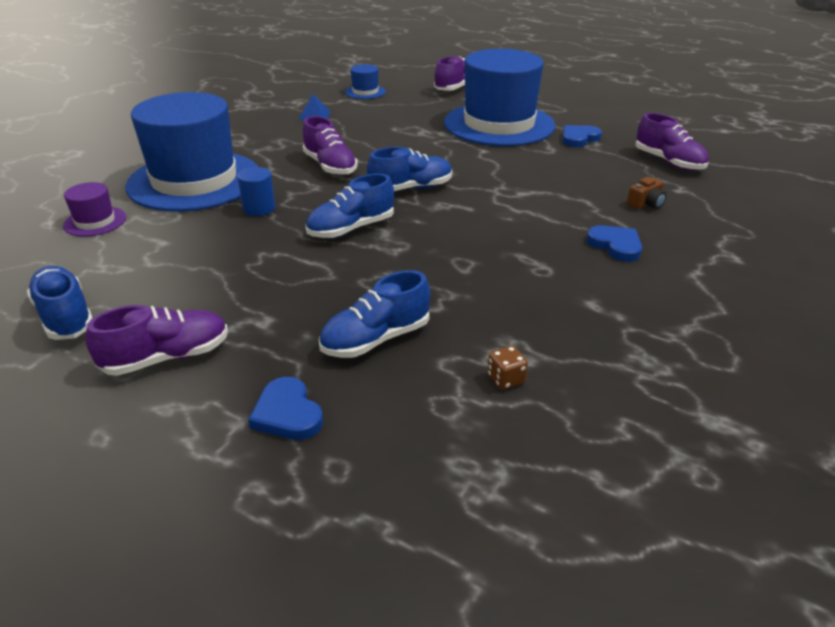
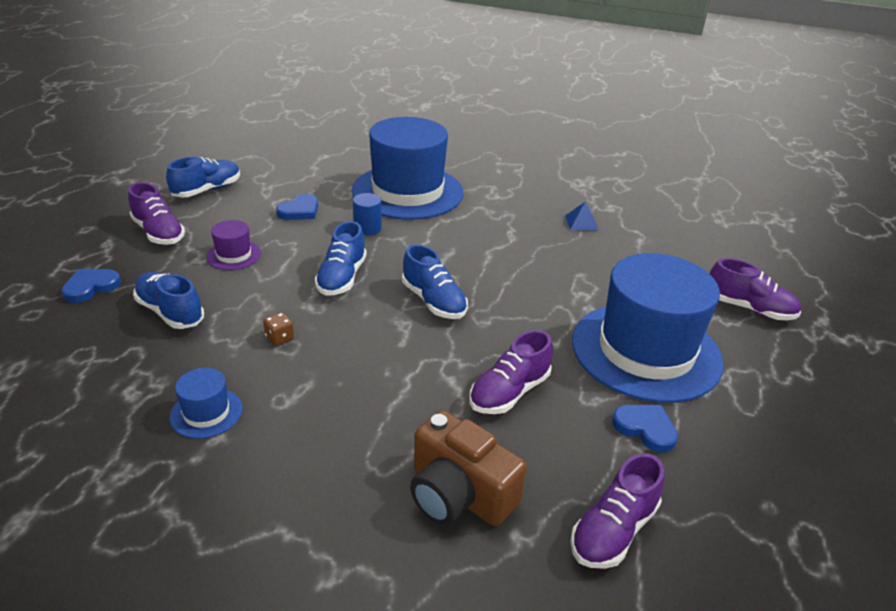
camera: 75 degrees right, 0 degrees up
(95, 221) = (330, 170): purple hat -> purple hat (234, 255)
(330, 166) = (464, 249): purple shoe -> purple shoe (509, 392)
(351, 229) = (342, 278): blue shoe -> blue shoe turned 120 degrees counterclockwise
(365, 92) = (673, 242): blue hat -> blue hat (206, 413)
(506, 379) = (108, 384): brown dice -> brown dice (279, 338)
(615, 245) = (340, 459): blue heart -> blue heart (300, 211)
(646, 204) = (459, 494): brown camera -> brown camera, size x2.21

